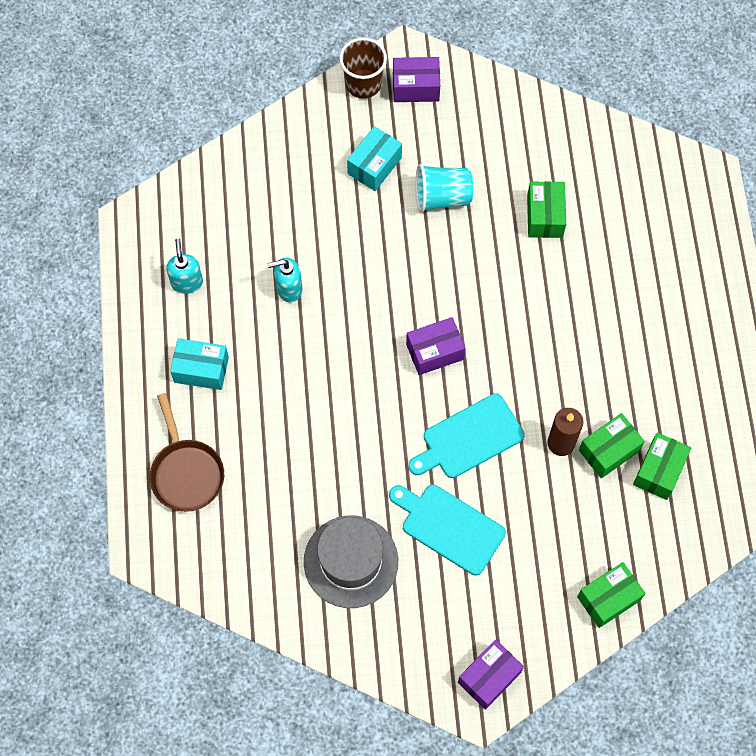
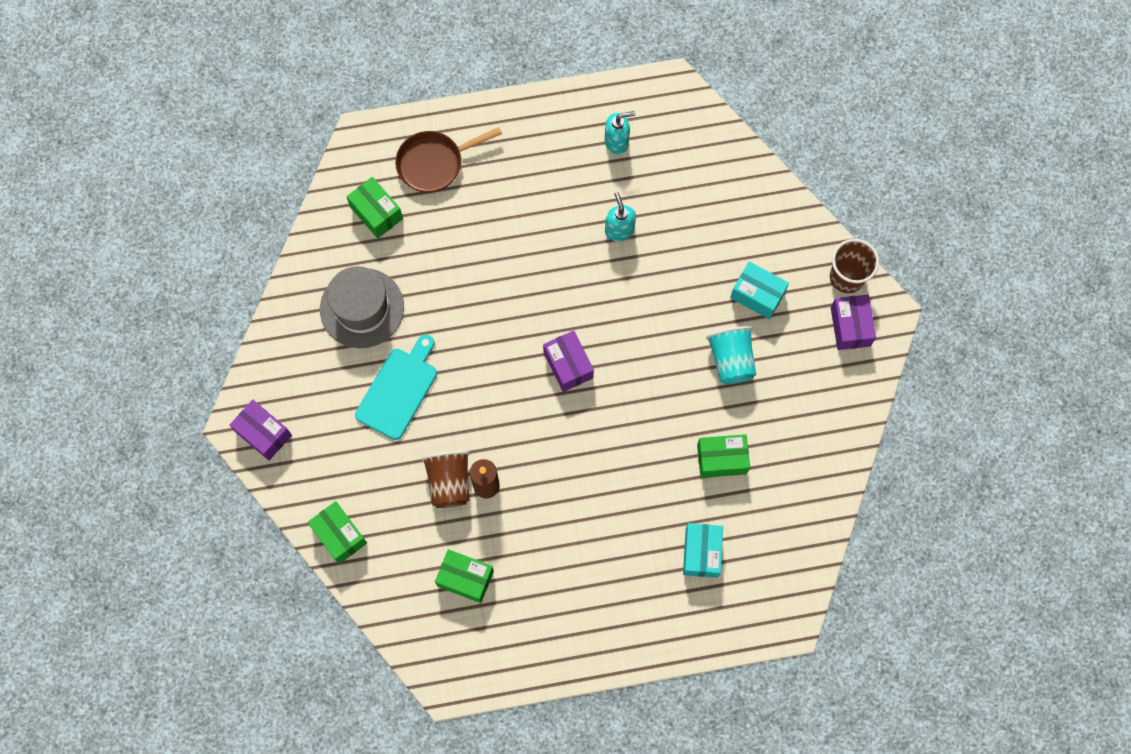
camera: 85 degrees right, 5 degrees up
(201, 370) = (532, 164): turquoise box -> turquoise box (701, 553)
(469, 438) = (484, 402): turquoise cutting board -> none
(555, 480) = (449, 482): none -> brown cup
(609, 451) = (482, 530): green box -> green box (376, 213)

